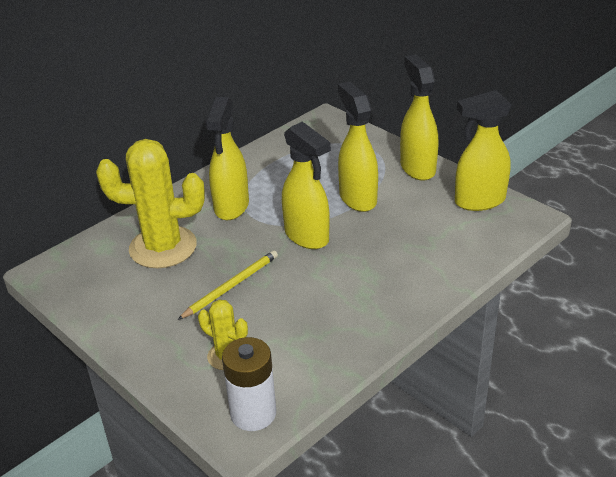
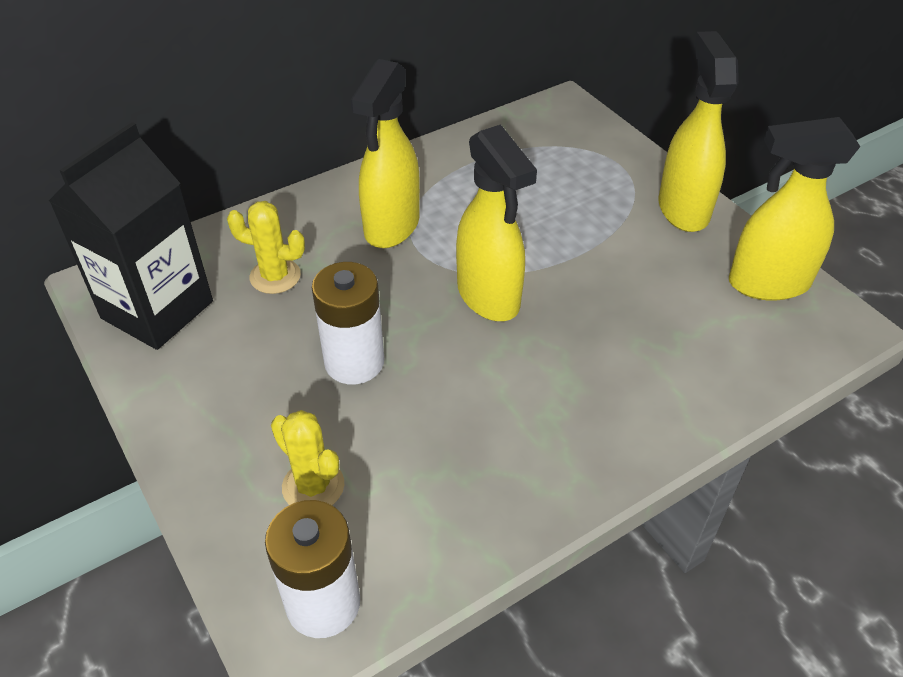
camera: 10 degrees right, 10 degrees up
(90, 279) = (157, 310): none -> black carton
(163, 247) = (275, 276): yellow cactus -> yellow cactus, size x0.50
(231, 286) = (354, 362): yellow pencil -> white battery
(357, 198) = (580, 245): yellow spray bottle -> none

